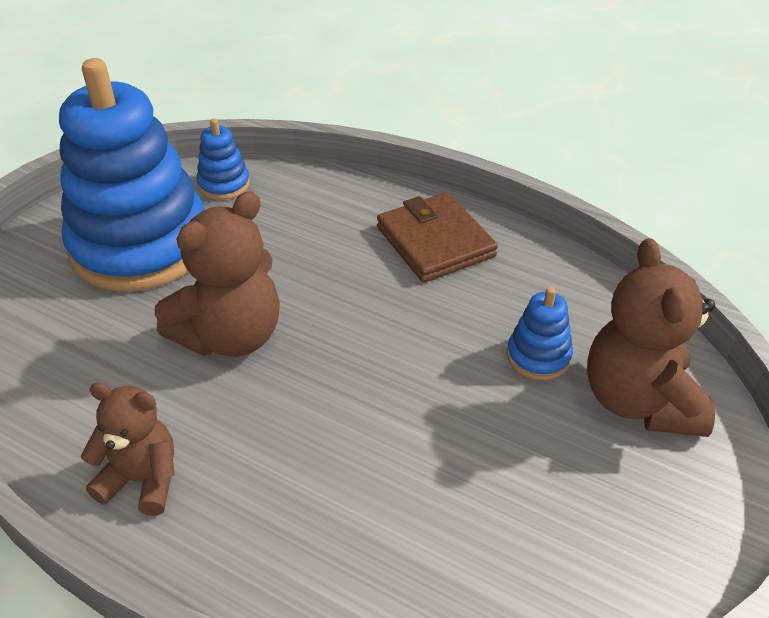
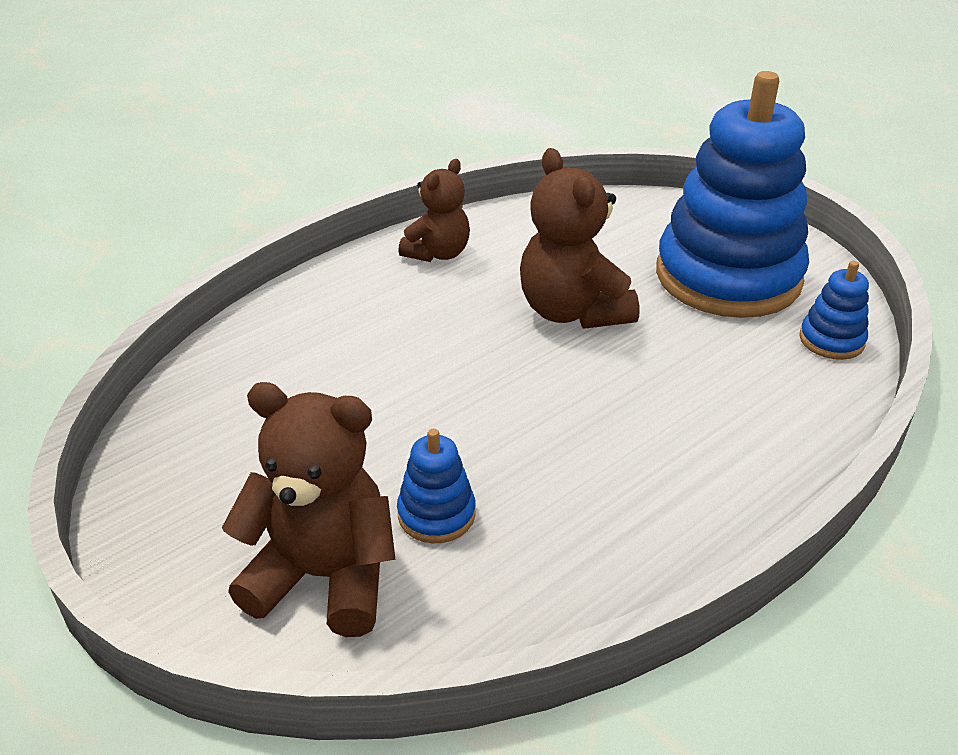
camera: 110 degrees right, 5 degrees down
(435, 242) = (673, 488): brown wallet -> none

